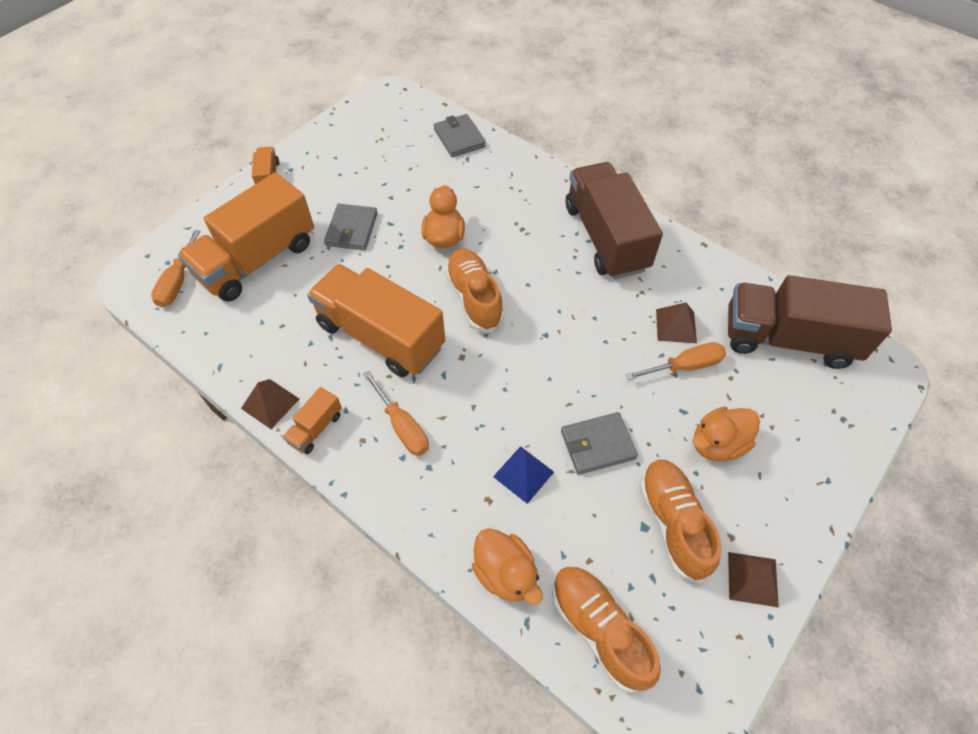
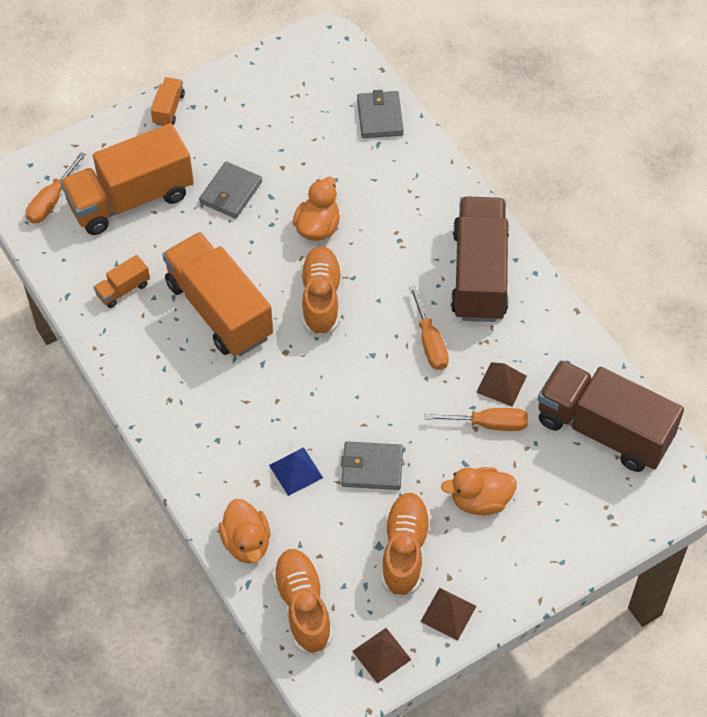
camera: 20 degrees right, 0 degrees up
(270, 403) = (101, 343): brown pyramid -> brown pyramid (381, 655)
(316, 428) = (133, 377): orange truck -> orange truck (123, 289)
(402, 426) = (208, 398): orange screwdriver -> orange screwdriver (430, 342)

